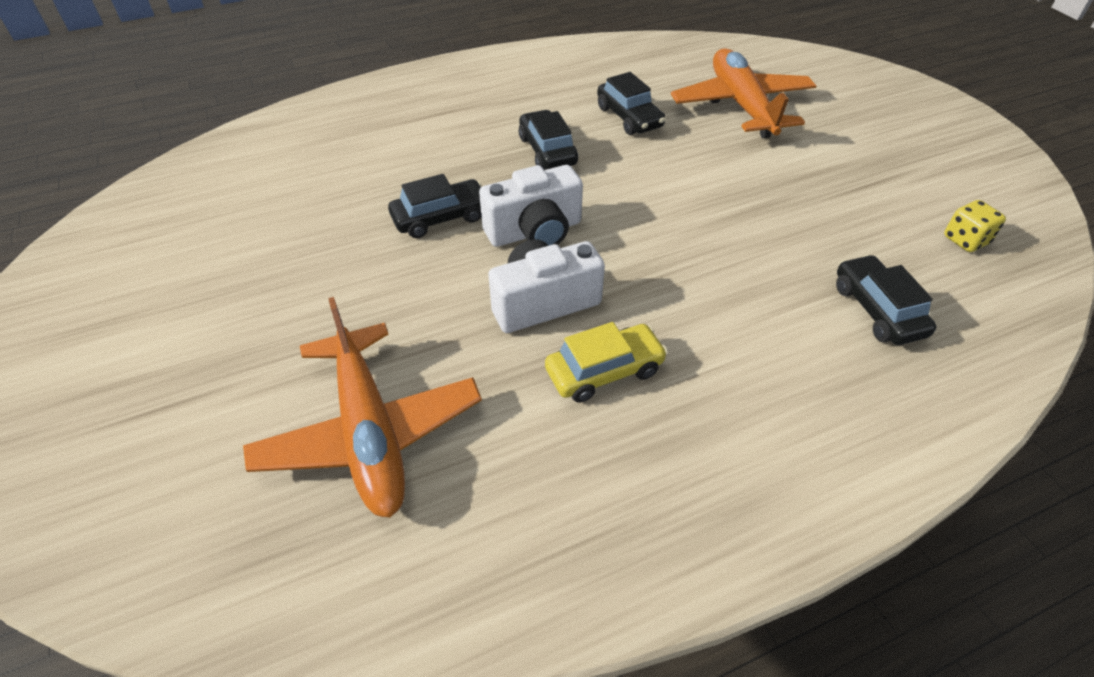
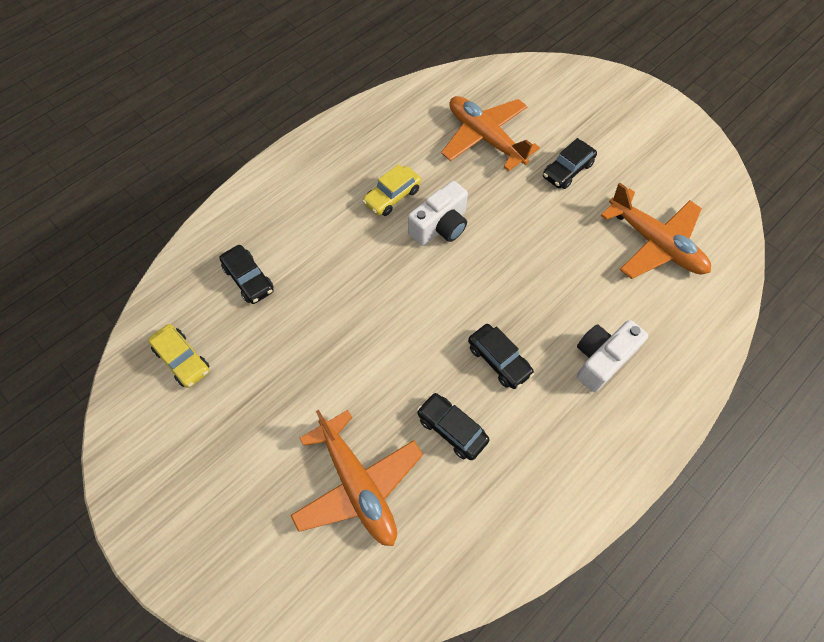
camera: 160 degrees right, 15 degrees up
(258, 204) = (655, 243): none -> orange plane
(440, 217) = (534, 269): black car -> black car (567, 170)
(535, 231) = (469, 276): white camera -> white camera (601, 359)
(965, 240) = (182, 359): yellow dice -> yellow car

